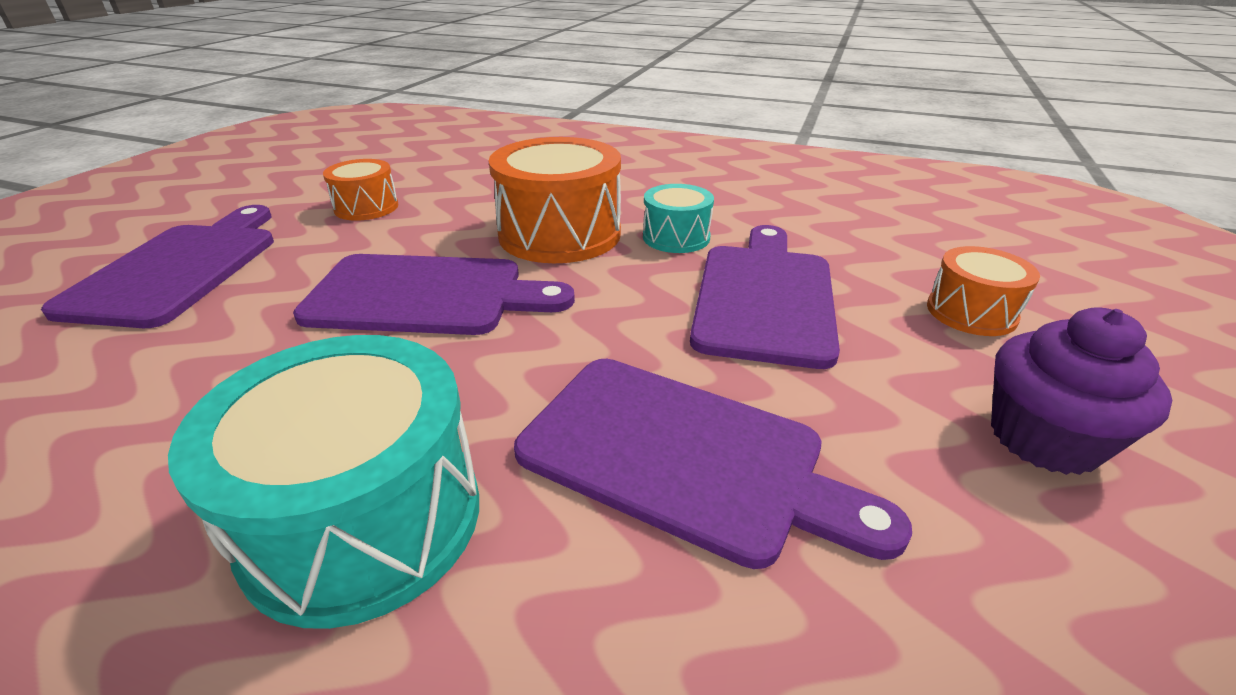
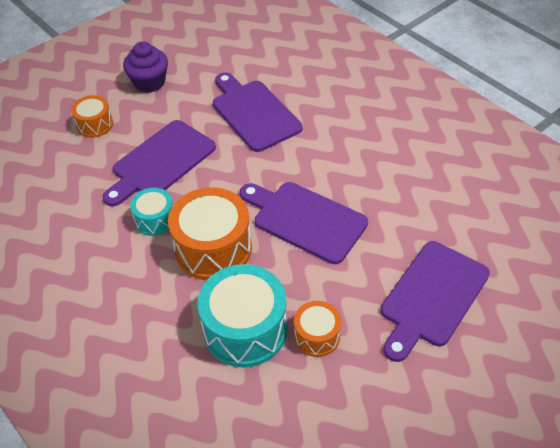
camera: 150 degrees left, 15 degrees up
(364, 519) = (350, 127): turquoise drum -> turquoise drum (245, 329)

